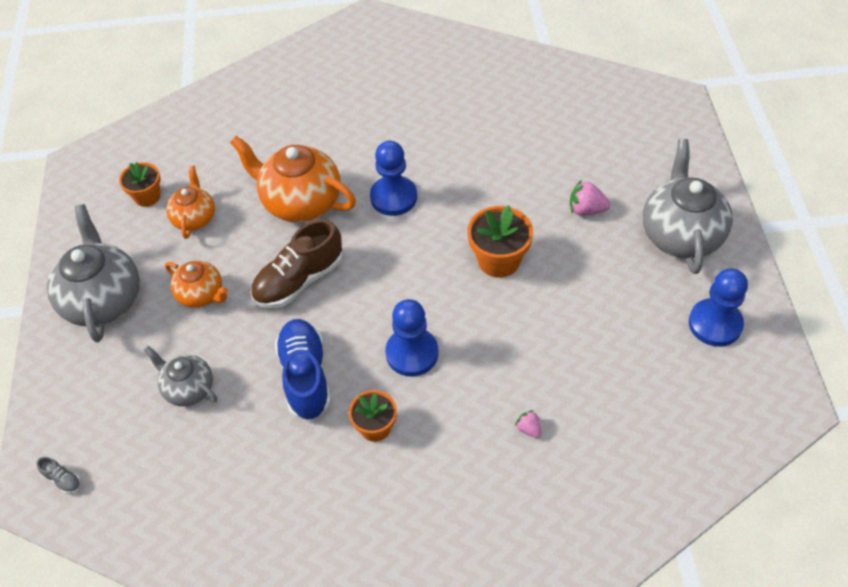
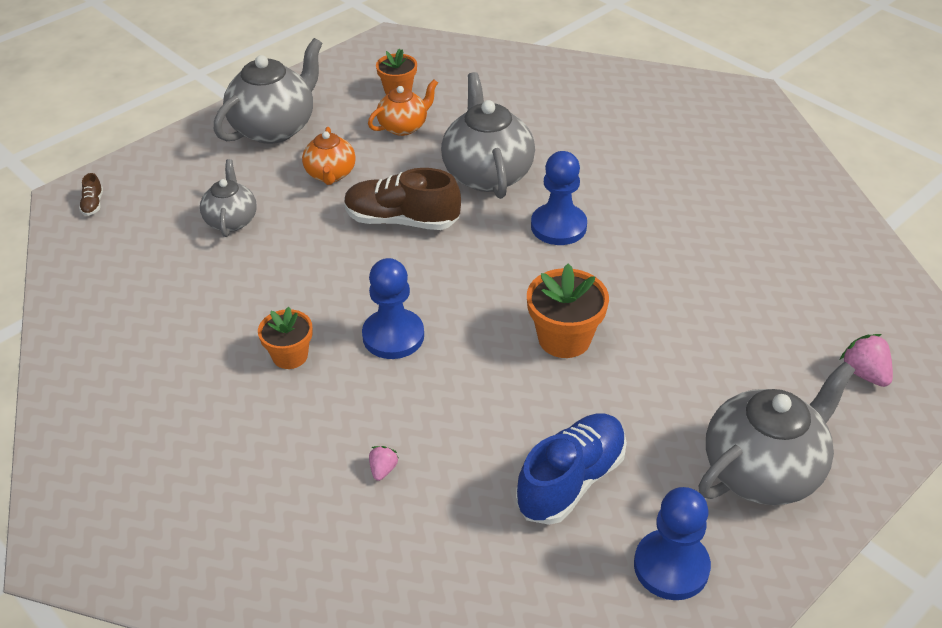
camera: 50 degrees right, 10 degrees down
(63, 480) = (93, 204): grey shoe -> brown shoe
(300, 202) = (487, 174): orange teapot -> grey teapot
(305, 377) = (304, 281): blue shoe -> blue shoe (571, 481)
(586, 210) = (704, 371): pink strawberry -> pink strawberry (864, 373)

